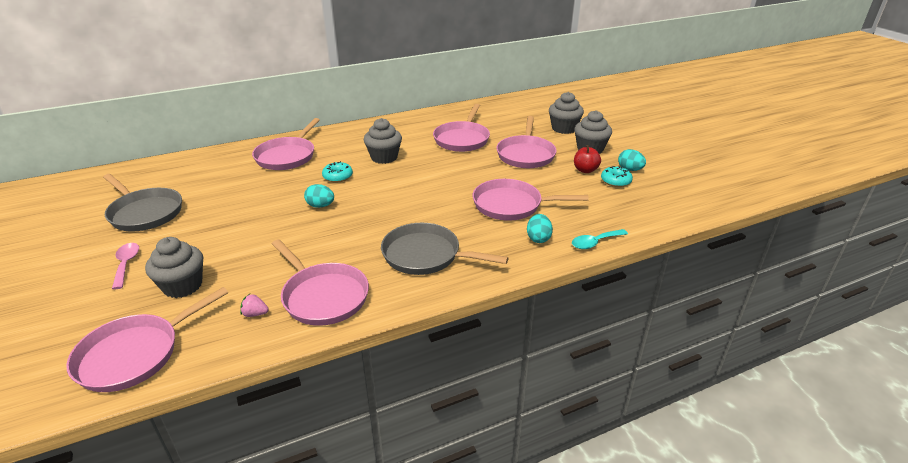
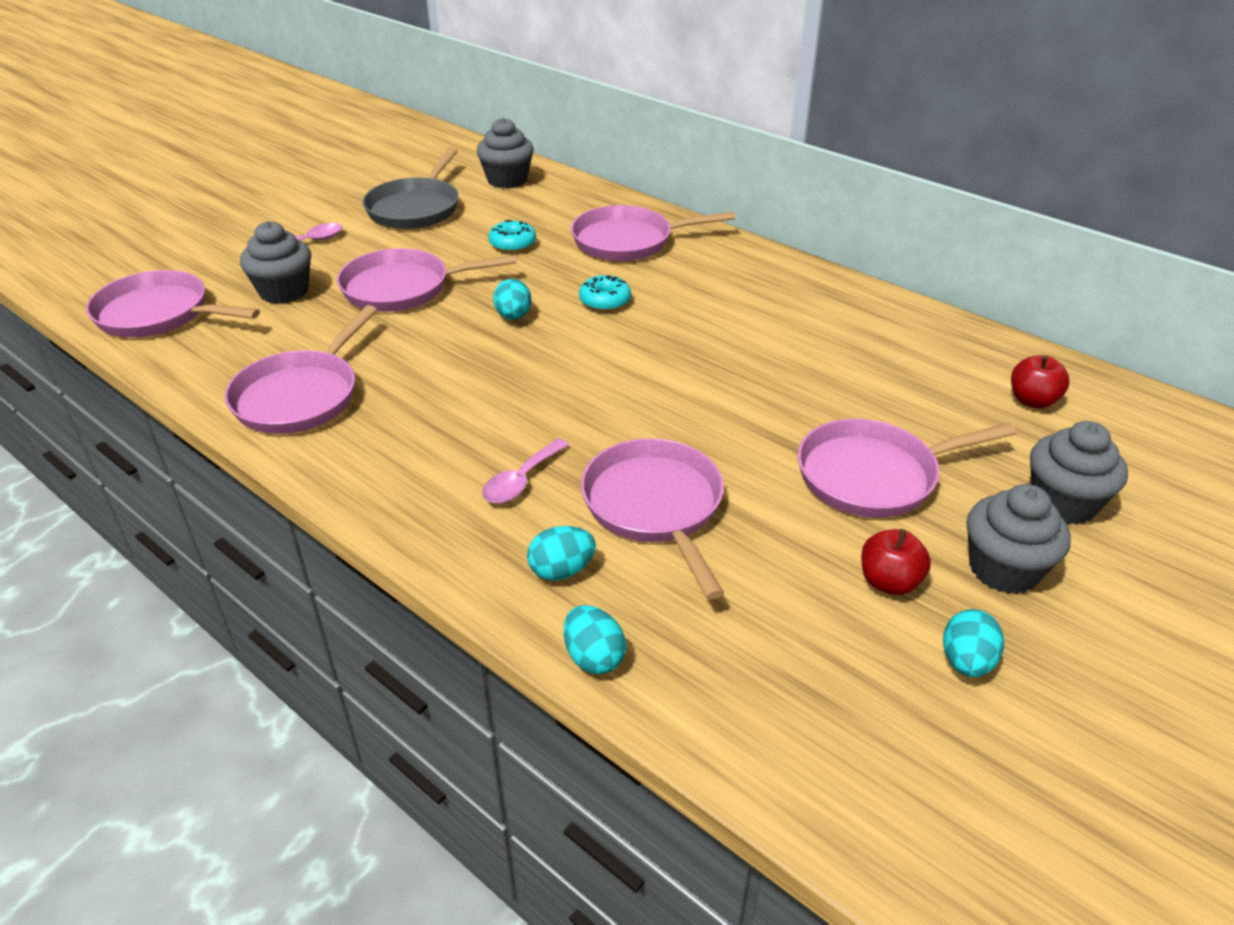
camera: 65 degrees right, 5 degrees up
(255, 314) = (248, 359): pink strawberry -> none
(384, 157) = (702, 320): grey cupcake -> grey cupcake (507, 180)
(426, 255) = (438, 454): grey pan -> none
(462, 139) = (854, 379): pink pan -> pink pan (403, 288)
(467, 235) = (521, 481): none -> pink spoon
(505, 114) = (1032, 401): none -> red apple
(595, 243) = (594, 657): turquoise spoon -> turquoise egg
(615, 181) = (882, 645): turquoise donut -> turquoise donut (513, 244)

